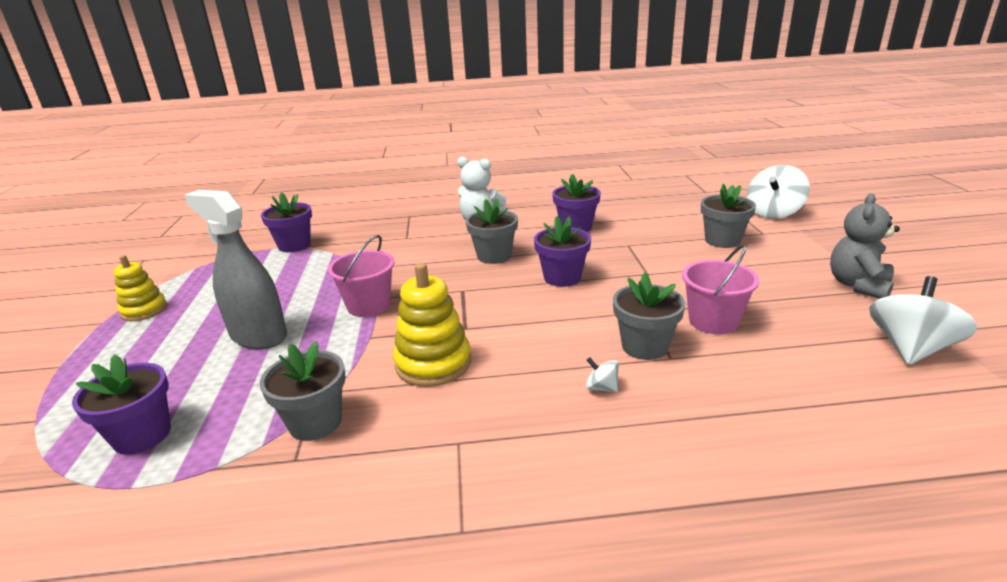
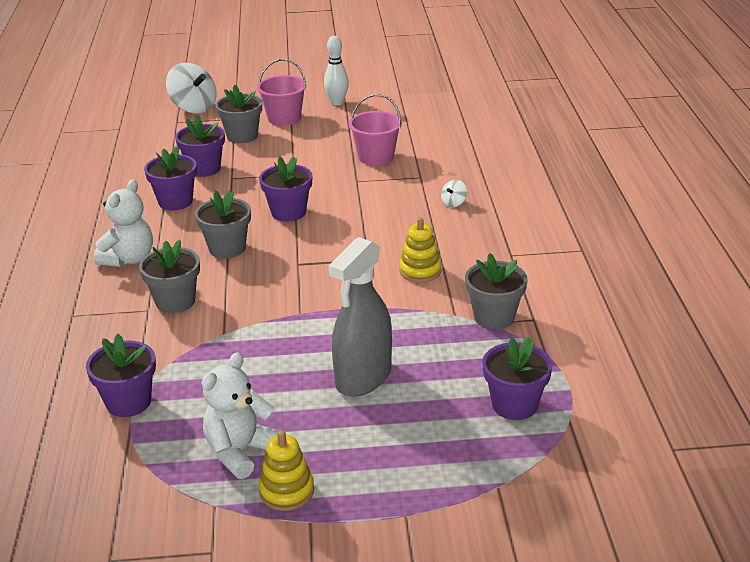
camera: 90 degrees left, 5 degrees up
(206, 289) = (240, 452): none -> white teddy bear
(369, 305) = (315, 316): pink bucket -> pink bucket (284, 118)
(433, 363) = (420, 271): yellow stacking toy -> yellow stacking toy, size x0.66
(642, 231) = (204, 169): none -> purple flower pot
(644, 346) = (406, 184): grey flower pot -> grey flower pot (175, 301)
(858, 285) = (337, 102): grey teddy bear -> white bowling pin
(910, 348) = (417, 105): white spinning top -> none

